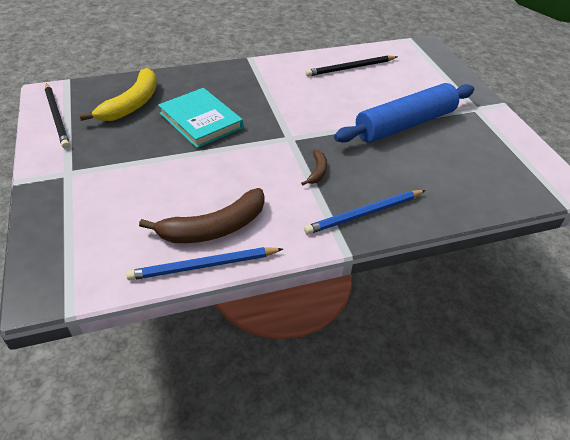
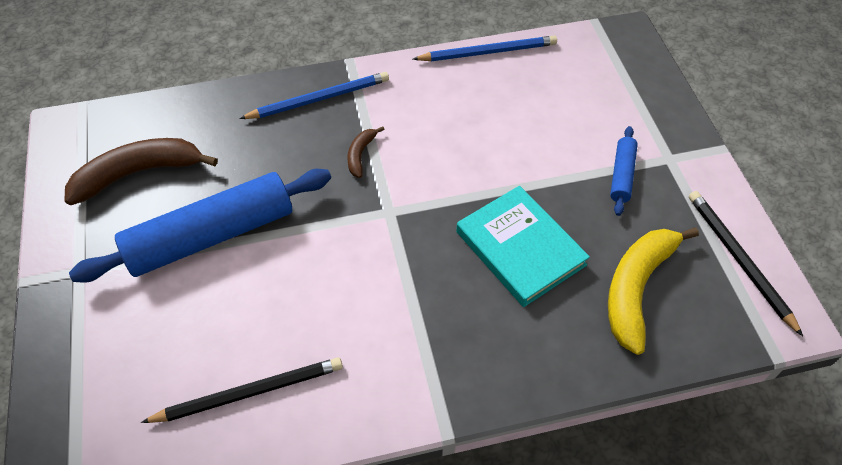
camera: 175 degrees left, 10 degrees up
(112, 161) = (622, 175): none -> blue rolling pin
(214, 228) = (481, 87): brown banana -> brown banana (138, 173)

